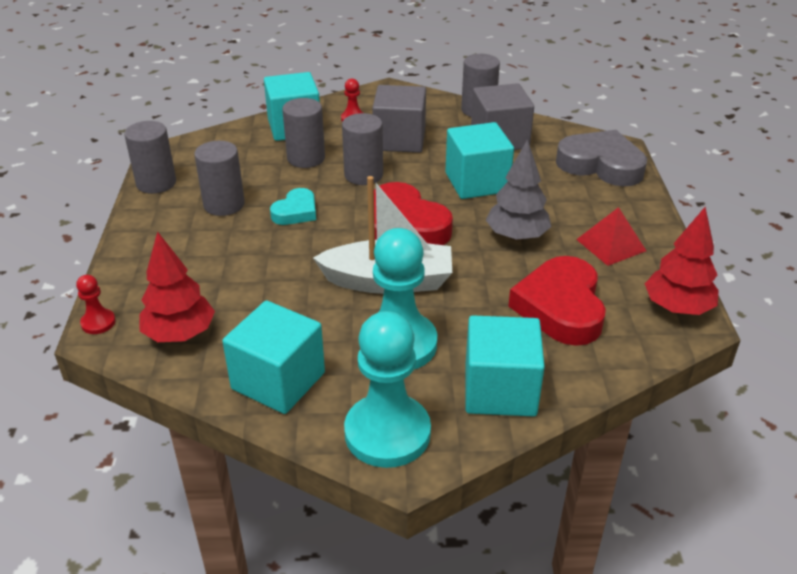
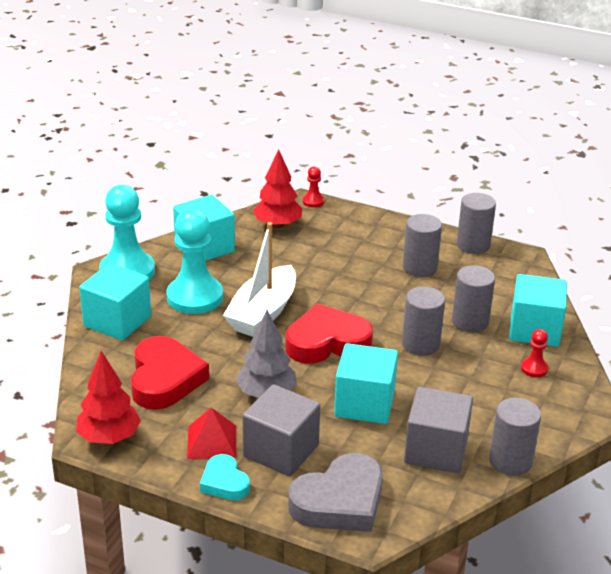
camera: 115 degrees right, 5 degrees down
(296, 212) = (386, 296): turquoise heart -> turquoise heart (224, 482)
(399, 140) = (473, 384): grey cube -> grey cube (281, 451)
(560, 307) = (165, 379): red heart -> red heart turned 60 degrees clockwise

